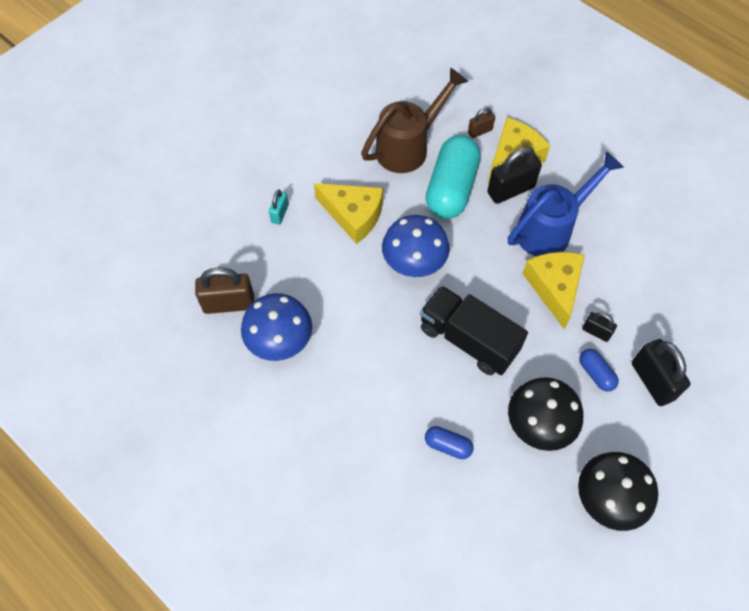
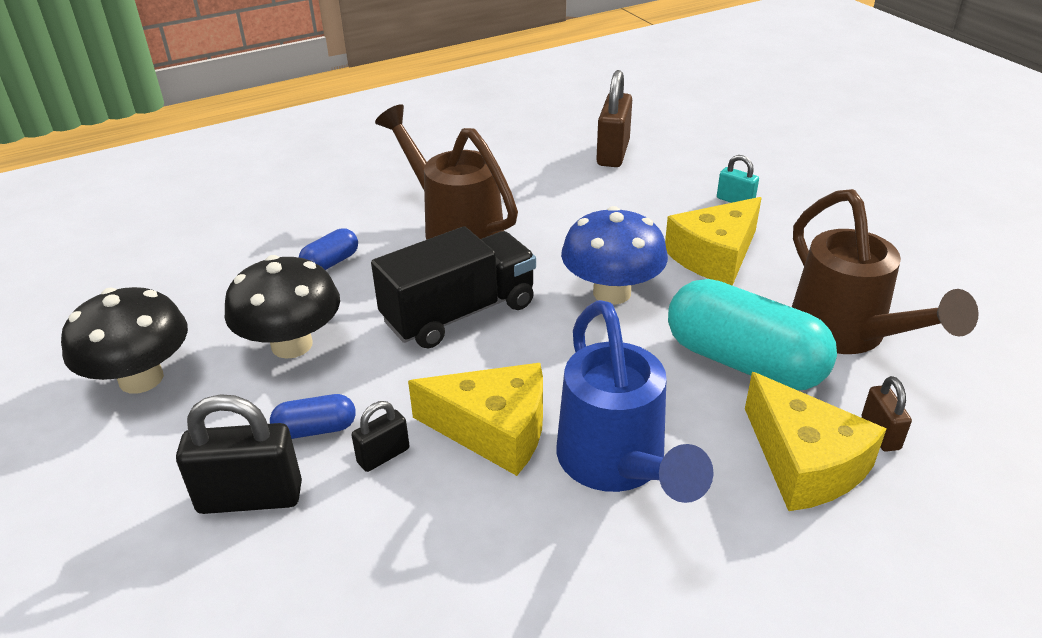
camera: 110 degrees right, 25 degrees down
(280, 340) = (546, 176): blue mushroom -> none
(373, 380) = (454, 227): none -> brown watering can
(510, 190) = (723, 436): black padlock -> none

